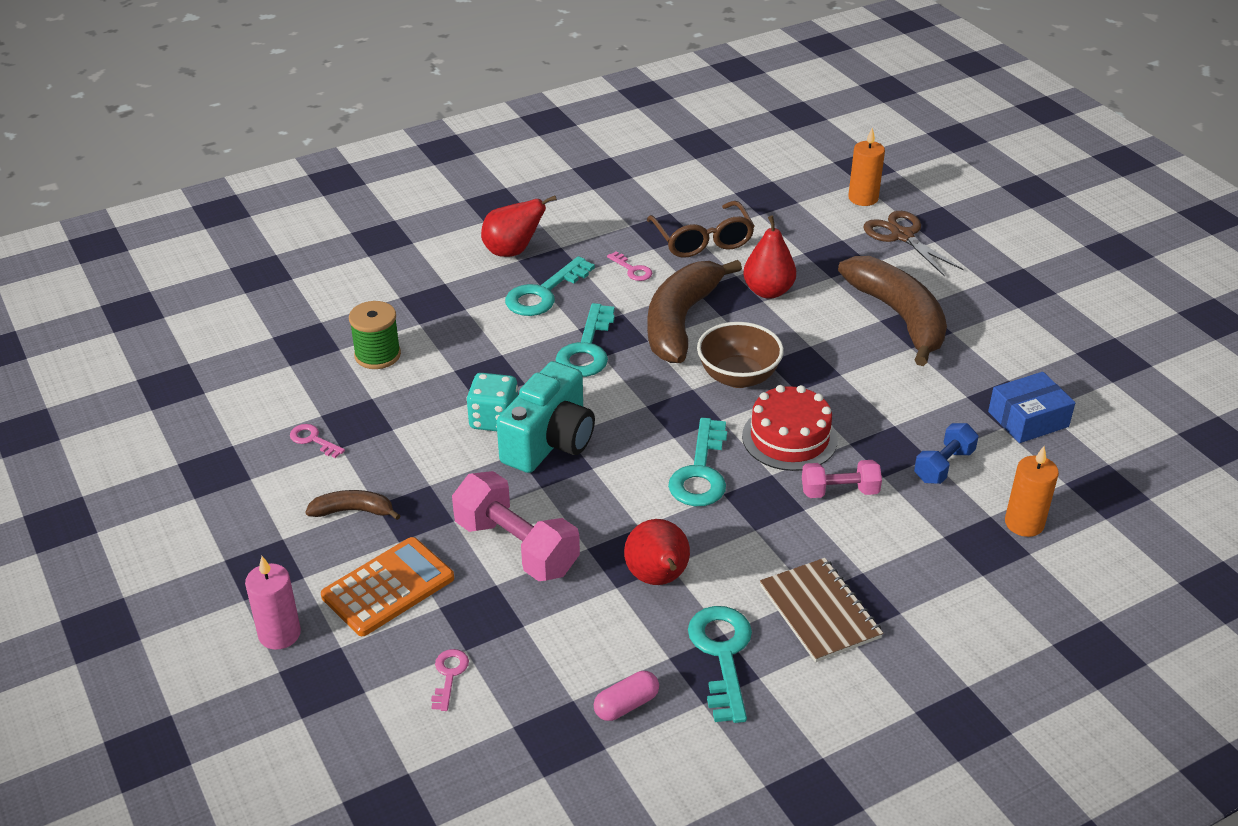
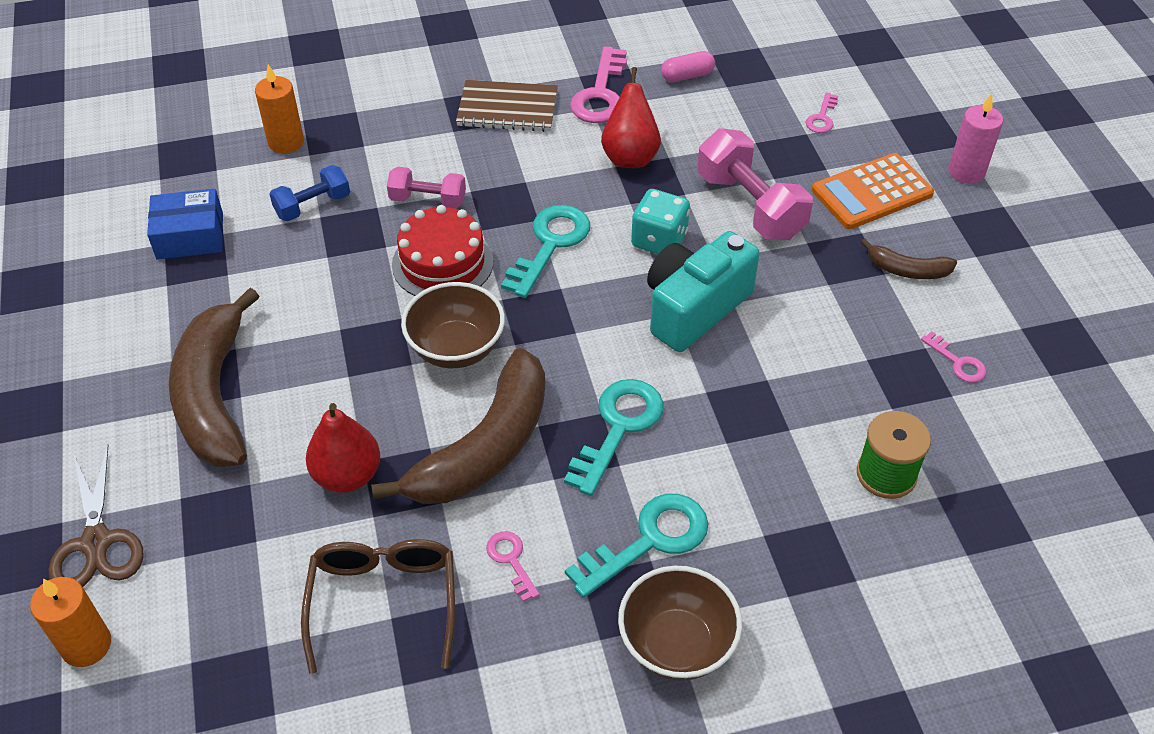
camera: 165 degrees left, 10 degrees up
(494, 419) = (750, 348): turquoise dice -> turquoise dice (659, 240)
(512, 251) = (676, 644): red pear -> brown bowl
(722, 655) = (601, 94): turquoise key -> pink key
(819, 612) = (507, 108): brown notebook -> brown notebook turned 75 degrees counterclockwise

